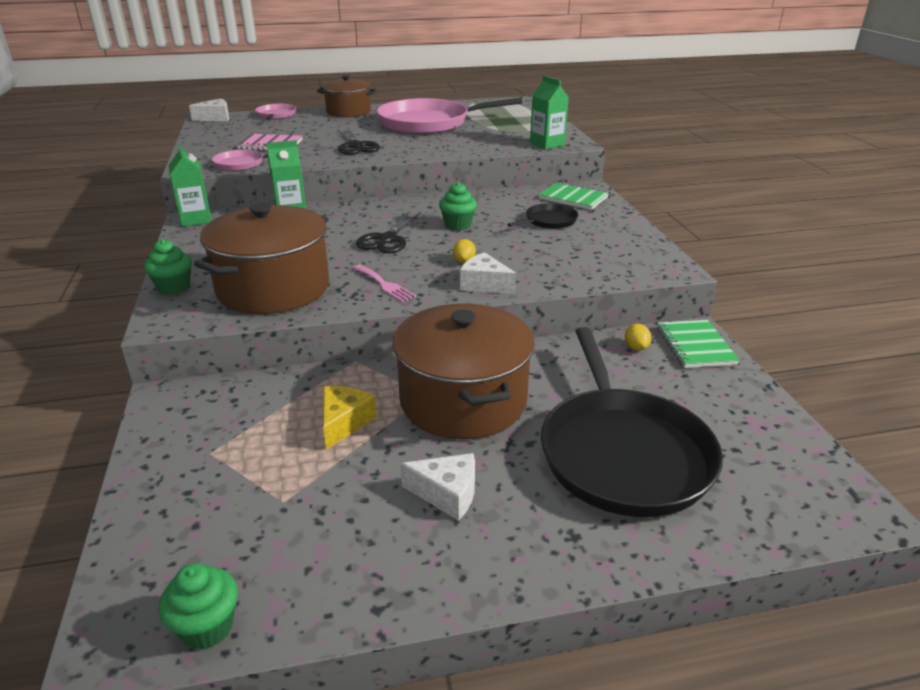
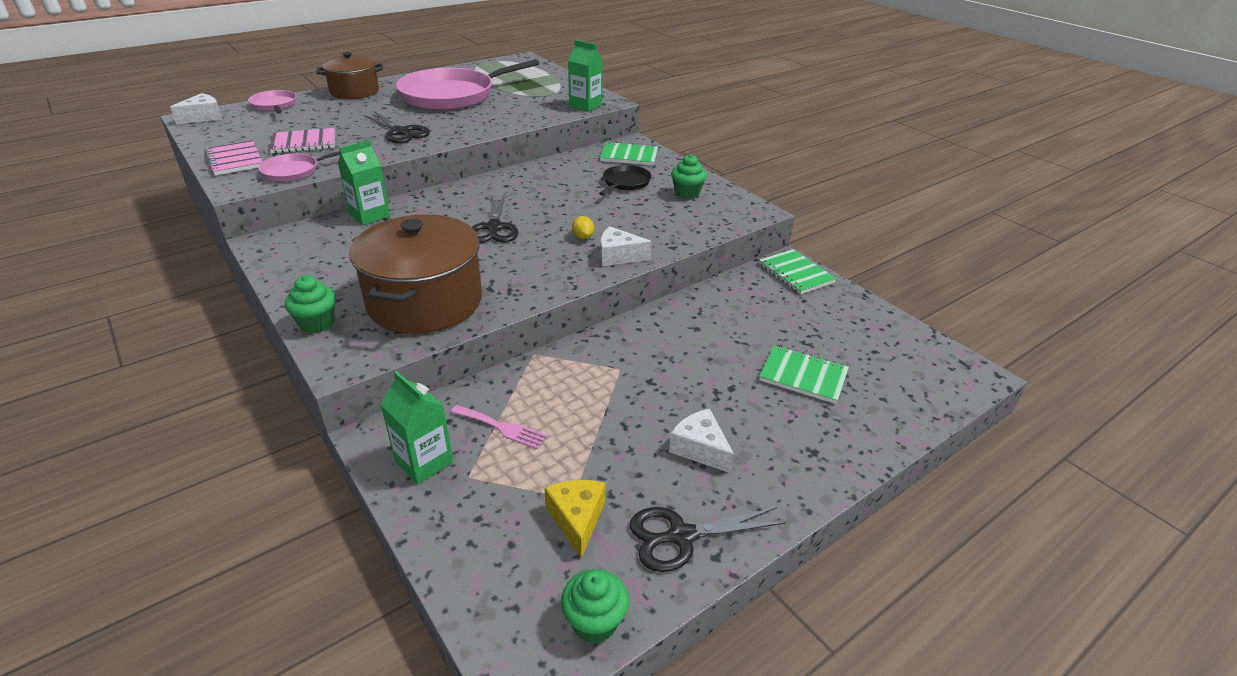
camera: 25 degrees left, 5 degrees up
(196, 219) = (269, 242): green carton -> green carton (424, 462)
(207, 150) = (235, 160): none -> pink notebook
(344, 423) = (569, 413): yellow cheese -> yellow cheese (577, 519)
(358, 575) = (681, 536): none -> black scissors
(384, 285) = (530, 275): pink fork -> pink fork (502, 428)
(447, 494) = (700, 448): white cheese -> white cheese turned 120 degrees counterclockwise
(457, 225) = (548, 201): green cupcake -> green cupcake (687, 194)
(463, 400) = (654, 366): brown pot -> none
(623, 453) = (803, 376): black pan -> green notebook
(636, 347) = (754, 285): yellow lemon -> none

